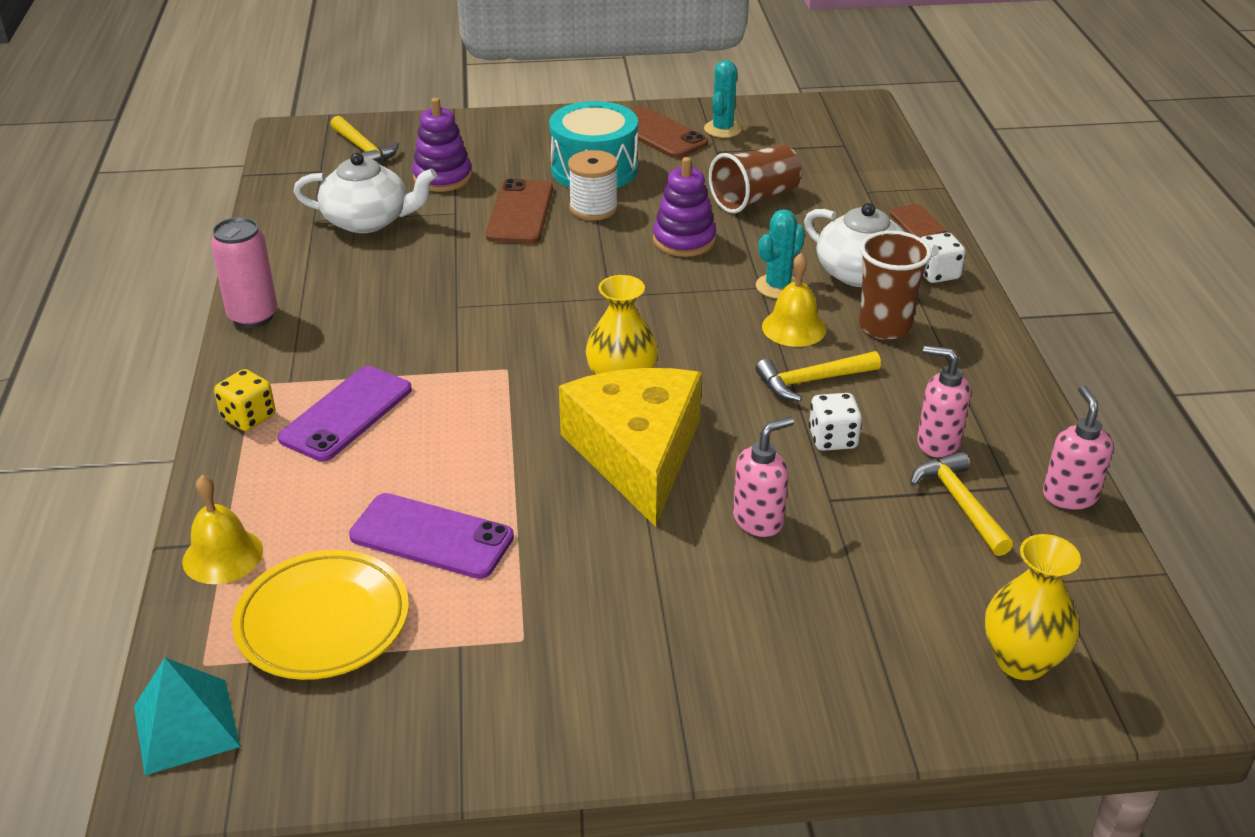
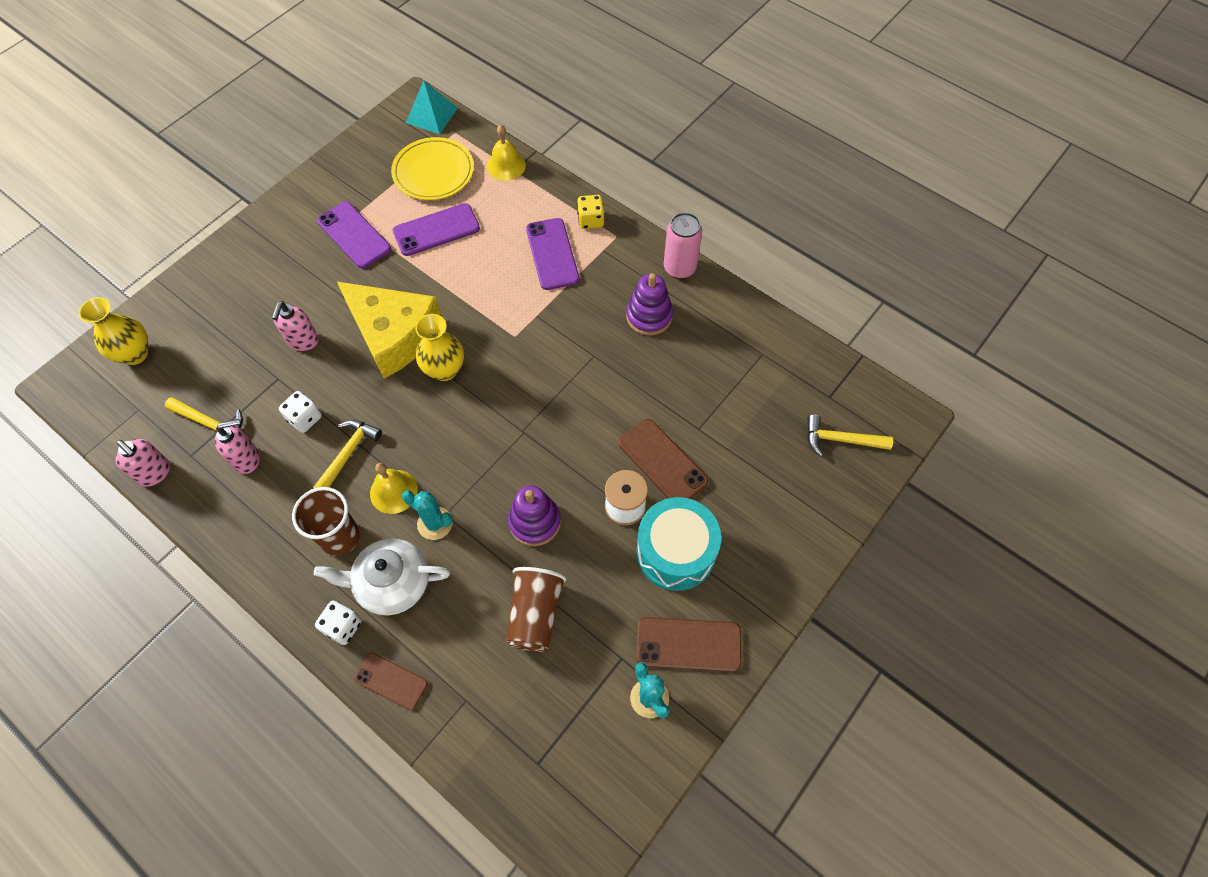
camera: 135 degrees right, 25 degrees up
(368, 221) = (734, 379): white teapot -> none
(442, 177) = (753, 455): purple stacking toy -> purple stacking toy (649, 316)
(545, 610) = (354, 235): none -> purple phone
(778, 286) = (435, 523): turquoise cactus -> turquoise cactus turned 60 degrees counterclockwise

